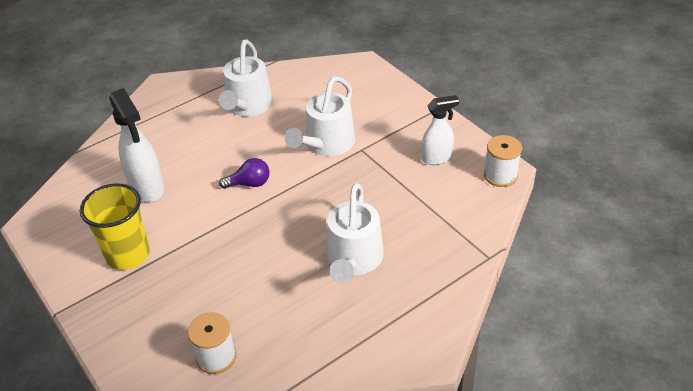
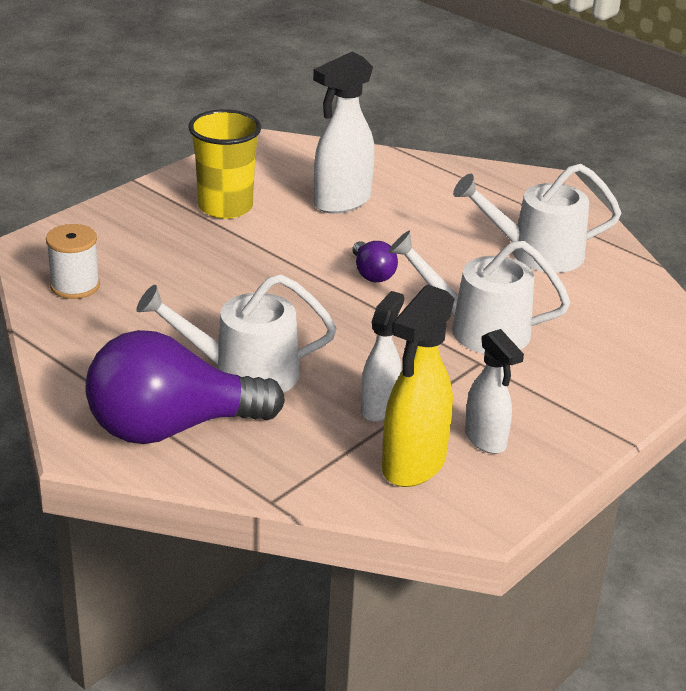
camera: 75 degrees right, 10 degrees down
(401, 198) = (379, 407): none -> white spray bottle
(411, 302) = (171, 428): none -> purple light bulb
(458, 191) = (413, 465): none -> yellow spray bottle
(500, 175) = (466, 512): white spool -> none

